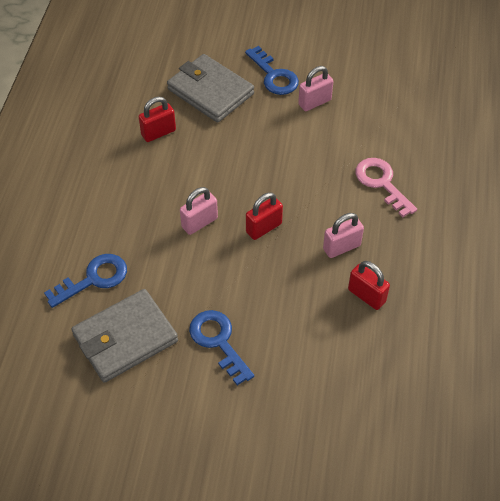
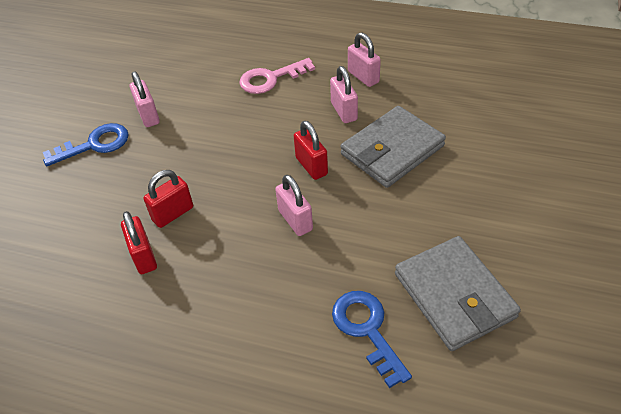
camera: 80 degrees left, 5 degrees down
(210, 91) = (94, 202): grey wallet -> grey wallet (392, 150)
(218, 341) = (455, 210): blue key -> none
(366, 296) = (401, 100): red padlock -> red padlock (173, 214)
(398, 260) = (363, 77): none -> pink padlock

